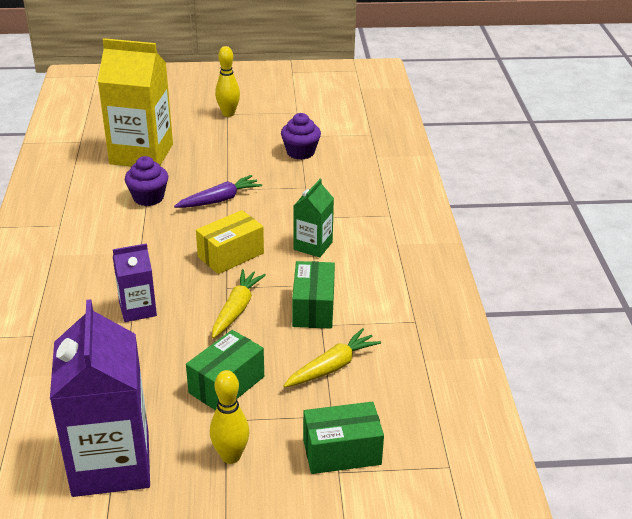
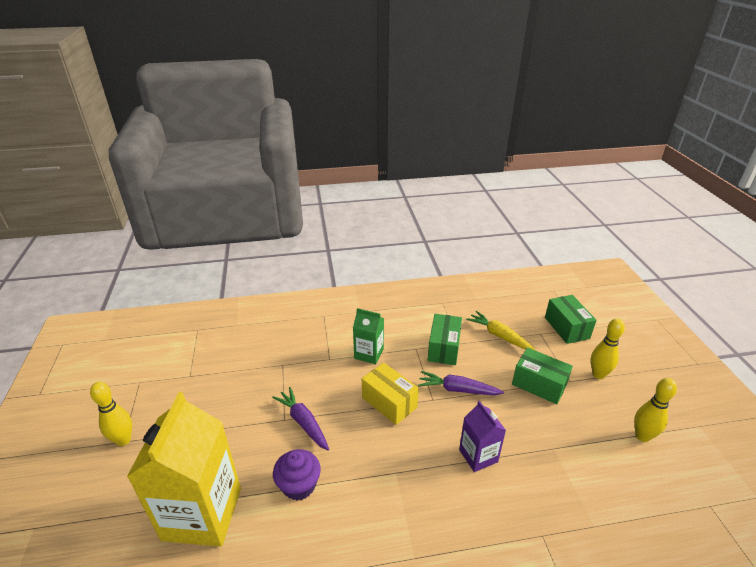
camera: 95 degrees left, 0 degrees up
(111, 463) = (642, 436): purple carton -> yellow bowling pin
(236, 309) = (458, 389): yellow carrot -> purple carrot
(300, 152) = (222, 372): purple cupcake -> none
(313, 308) = (444, 348): green box -> green box turned 75 degrees counterclockwise

